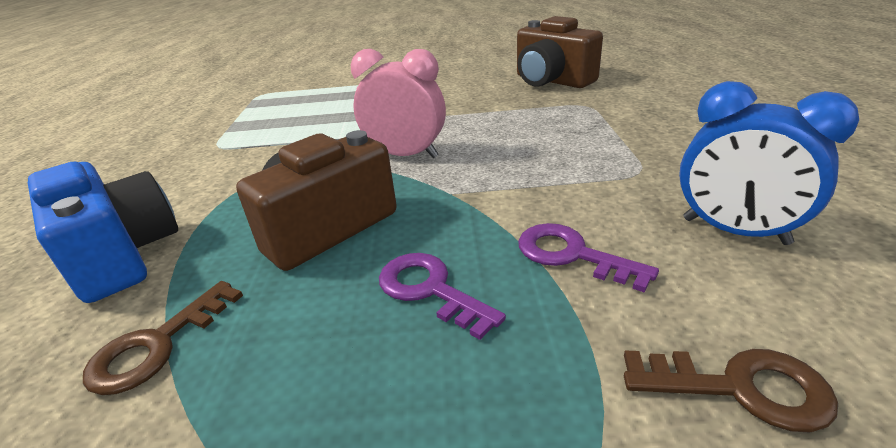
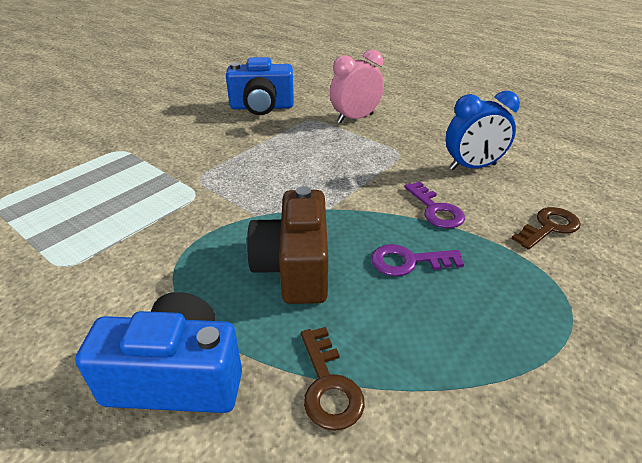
camera: 50 degrees left, 5 degrees up
(405, 155) = (257, 198): pink clock -> pink clock (355, 118)
(551, 81) = (262, 107): brown camera -> blue camera
(571, 255) = (436, 210): purple key -> purple key turned 105 degrees counterclockwise

